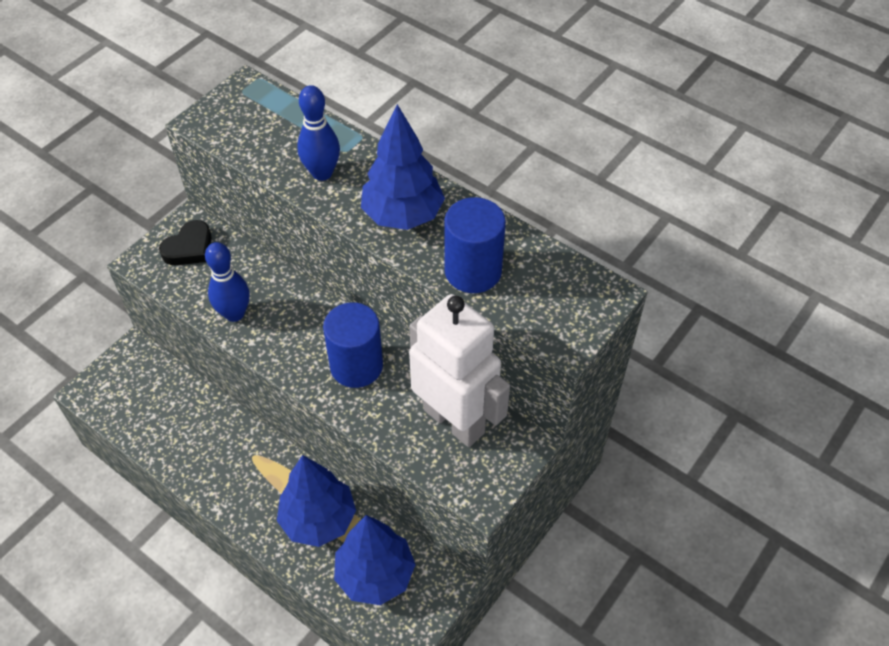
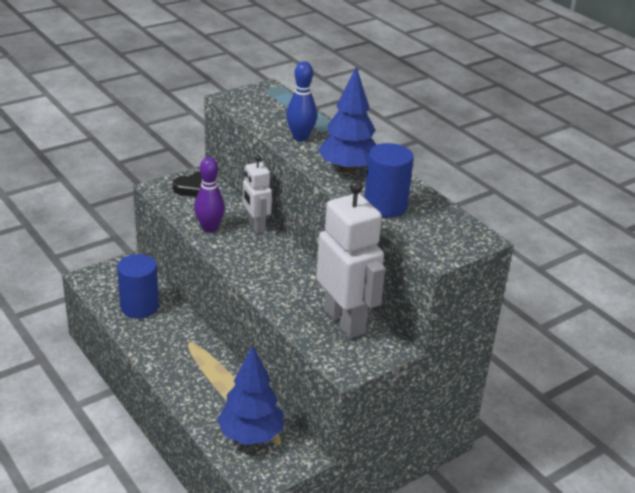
camera: 15 degrees right, 20 degrees down
(234, 314) = (209, 228): blue bowling pin -> purple bowling pin
(291, 292) = (256, 226): none -> white robot
(318, 519) = (222, 391): blue tree -> none
(356, 366) = (285, 275): blue cylinder -> blue cylinder (139, 307)

